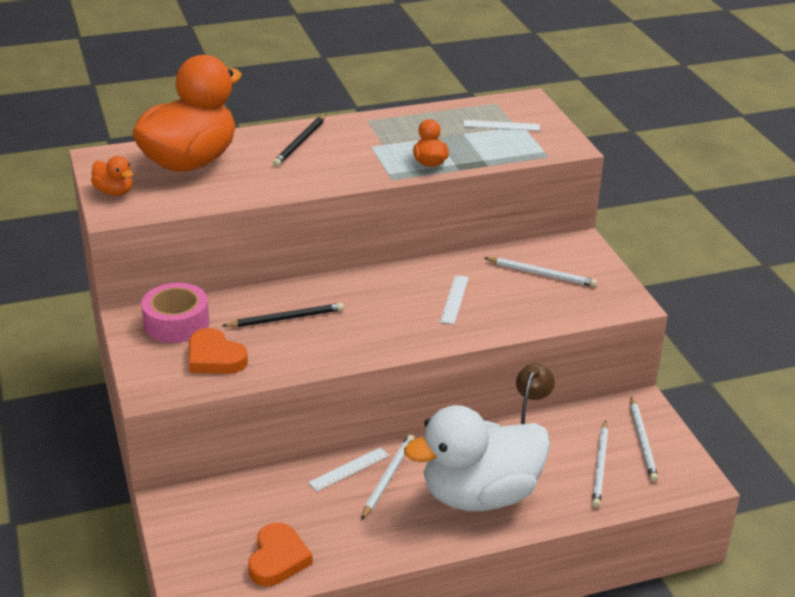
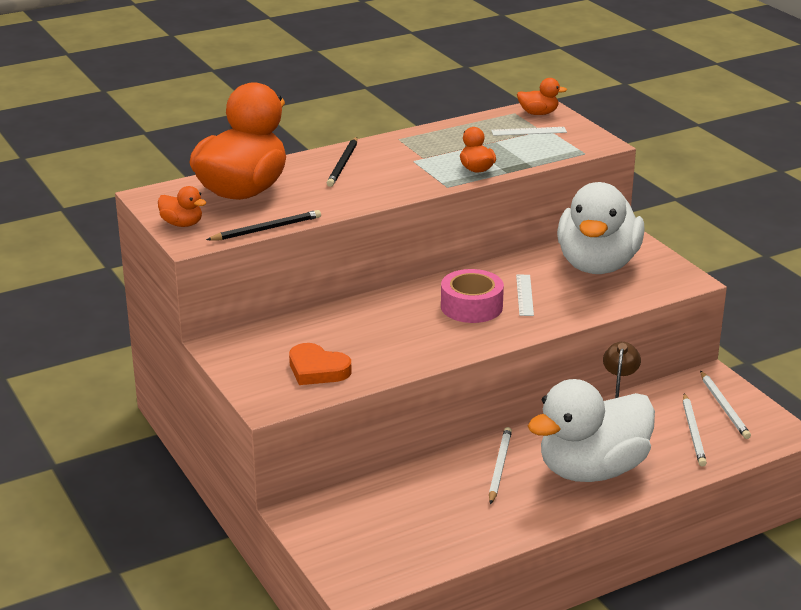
camera: 10 degrees left, 5 degrees down
(176, 323) = (265, 345): pink tape -> pink tape (471, 306)
(278, 559) = (423, 547): orange heart -> none
(286, 318) = (371, 329): black pencil -> black pencil (267, 229)
(349, 469) = (459, 464): white ruler -> none
(520, 106) = (538, 113): none -> orange duck
(542, 274) = (597, 265): white pencil -> white duck

